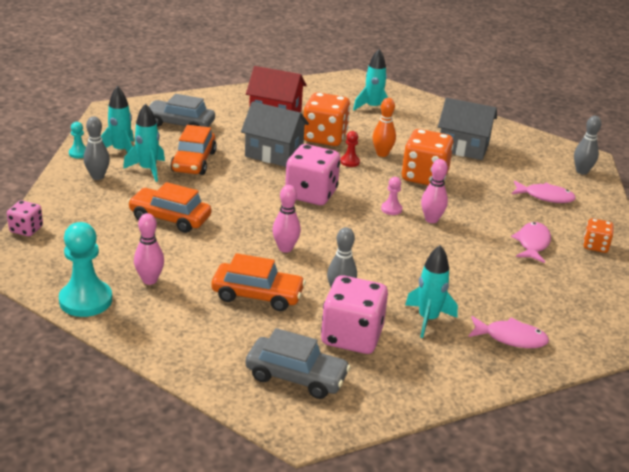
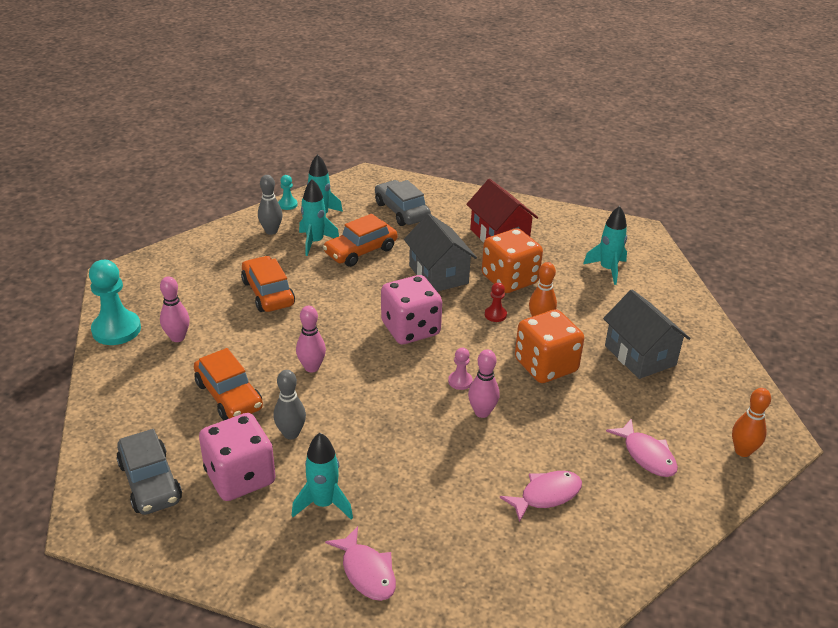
camera: 45 degrees right, 5 degrees up
(26, 229) = (163, 252): pink dice -> none
(582, 171) = (742, 451): grey bowling pin -> orange bowling pin
(595, 246) = (614, 540): orange dice -> none

